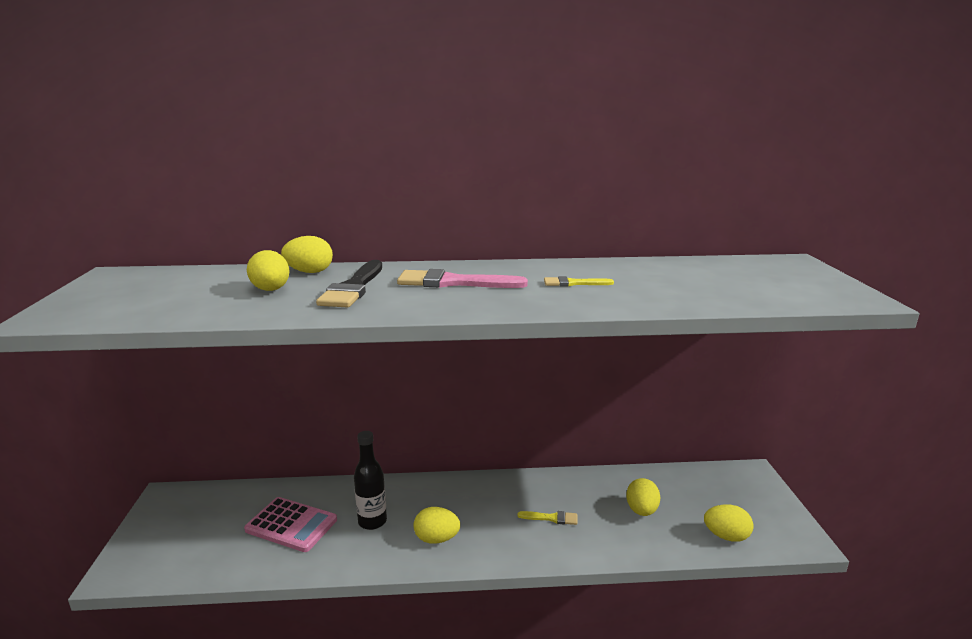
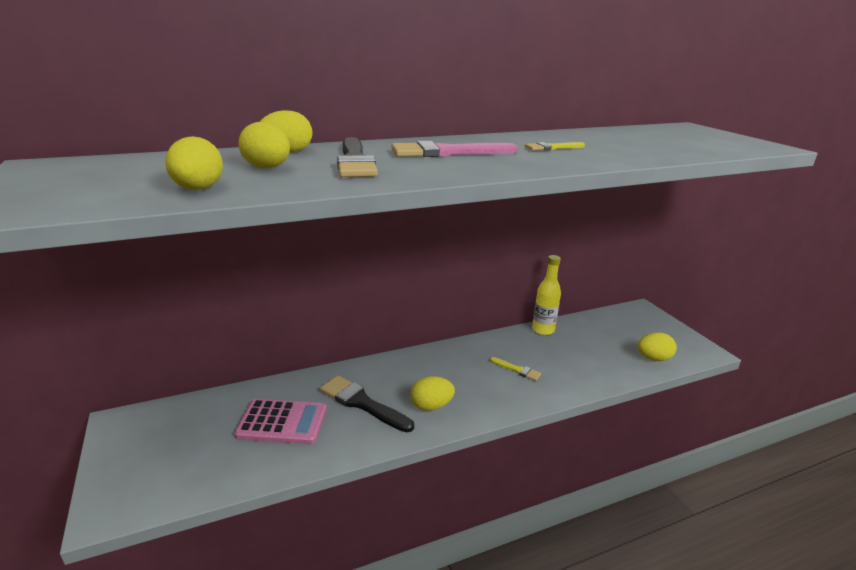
camera: 20 degrees left, 5 degrees up
(372, 521) = (362, 403): black bottle -> black brush
(551, 518) = (517, 370): yellow brush -> yellow brush turned 45 degrees clockwise
(610, 477) = (543, 330): none -> yellow bottle
(641, 511) = (582, 351): yellow egg -> yellow egg (198, 189)

